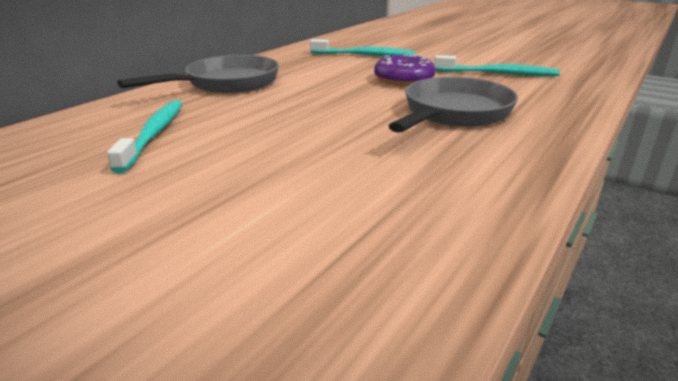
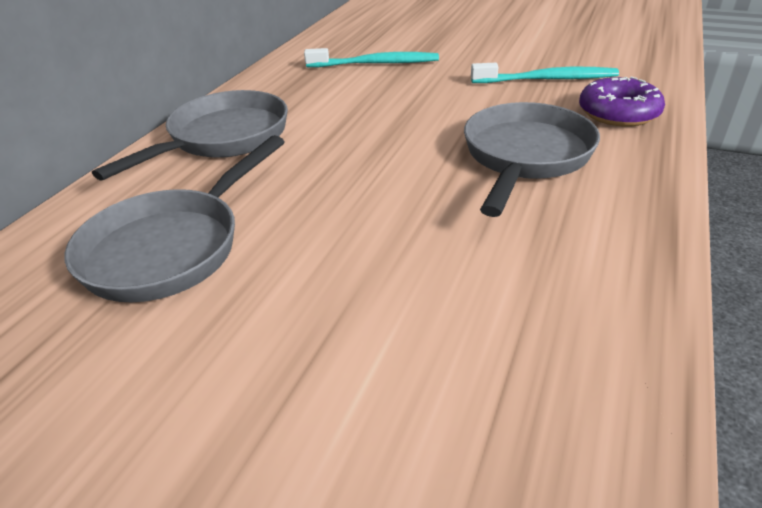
camera: 10 degrees left, 10 degrees up
(154, 134) = (172, 247): turquoise toothbrush -> grey pan
(404, 79) = (442, 103): purple donut -> purple donut (618, 113)

